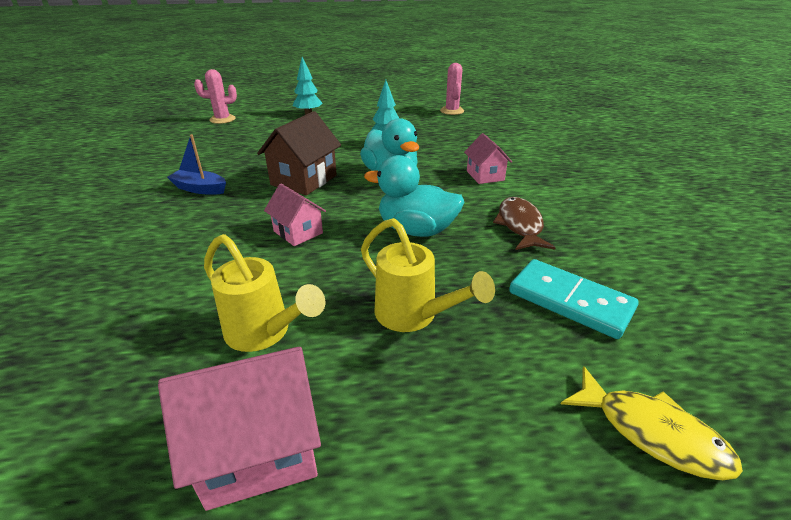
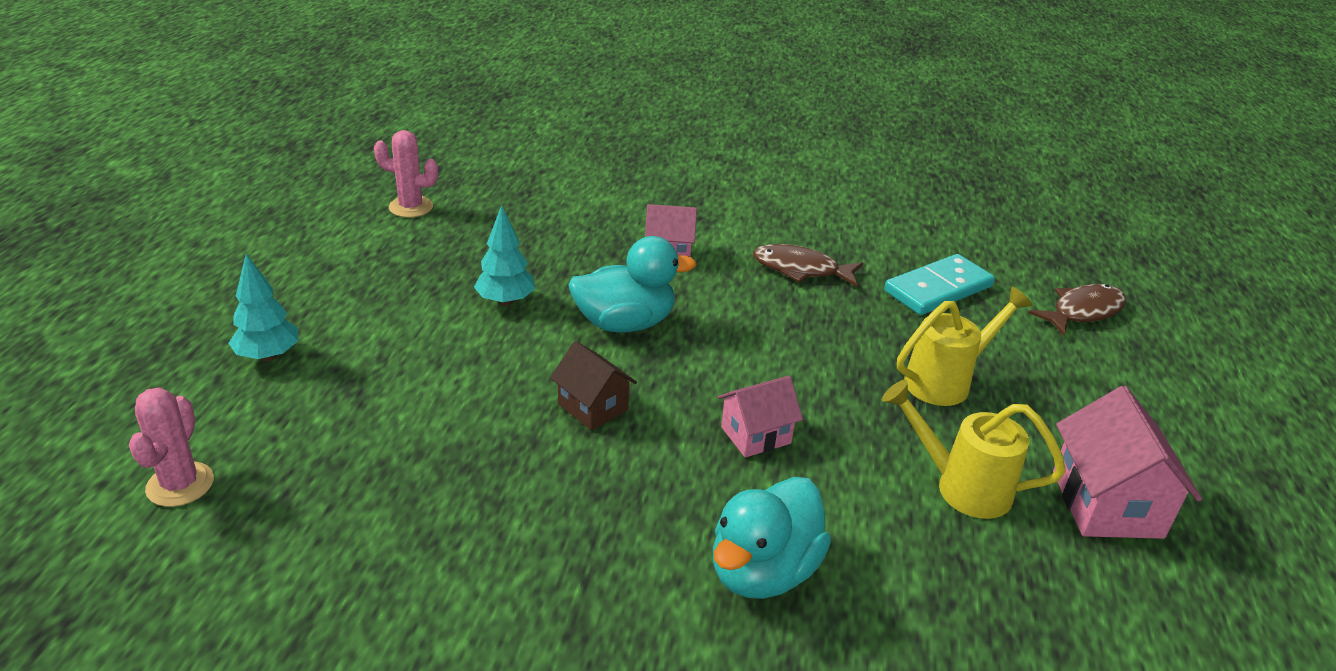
camera: 75 degrees left, 0 degrees up
(200, 189) = (559, 531): blue boat -> none
(265, 333) = (960, 487): yellow watering can -> yellow watering can turned 120 degrees counterclockwise
(304, 180) = (593, 407): brown house -> brown house, size x0.63
(416, 230) = (786, 340): turquoise duck -> turquoise duck (763, 571)
(651, 432) = (1083, 311): yellow fish -> brown fish

